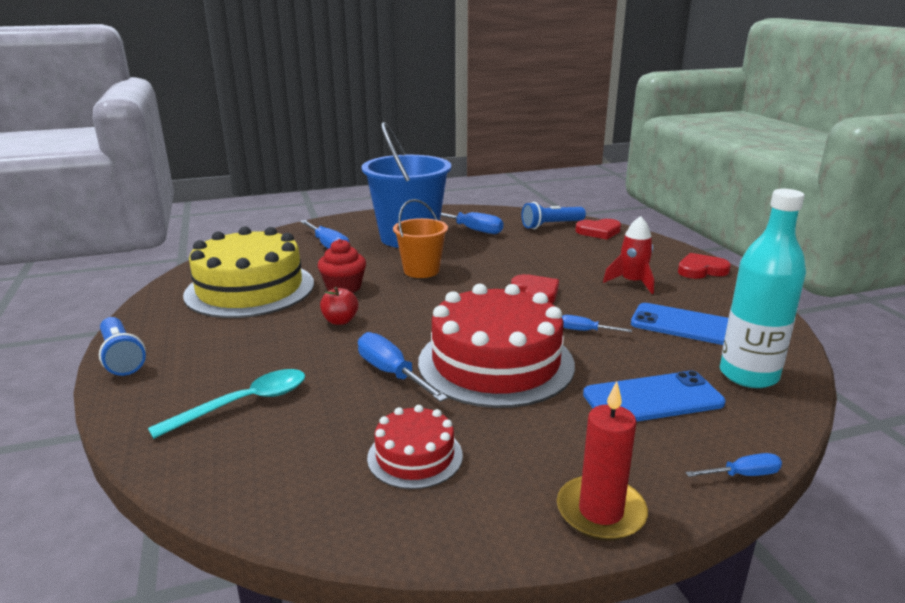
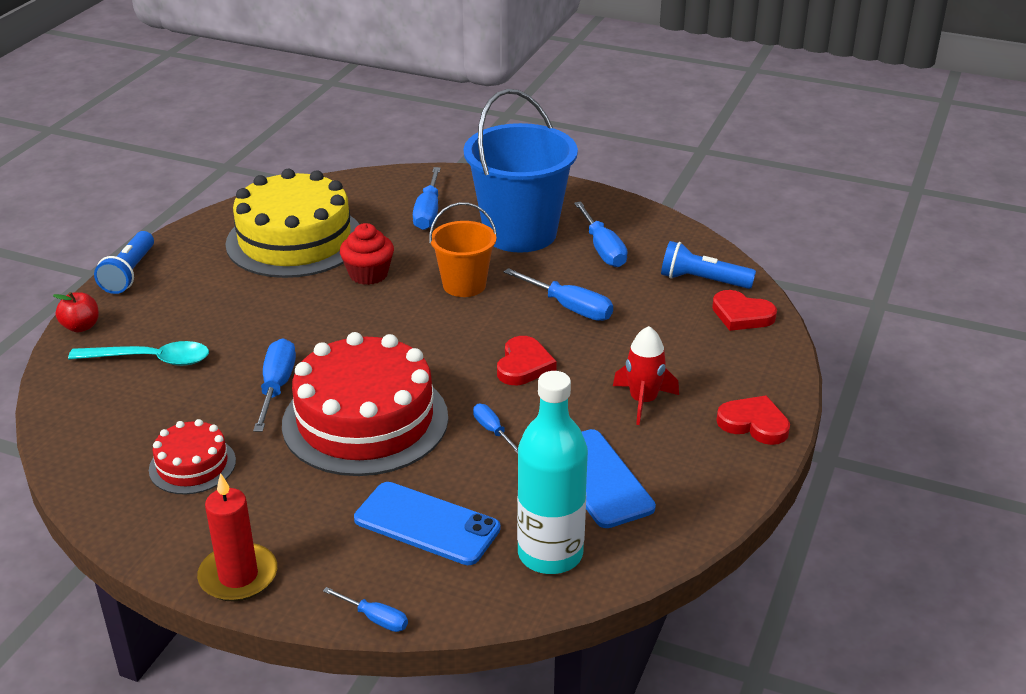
camera: 40 degrees right, 10 degrees up
(340, 321) = (314, 313): red apple -> red apple (81, 327)
(507, 259) = (570, 308): none -> blue screwdriver

